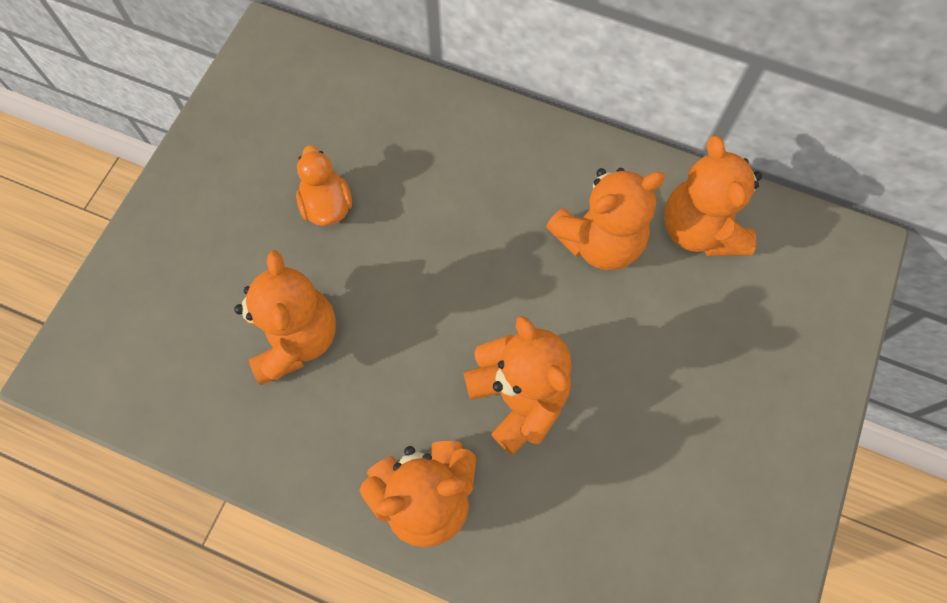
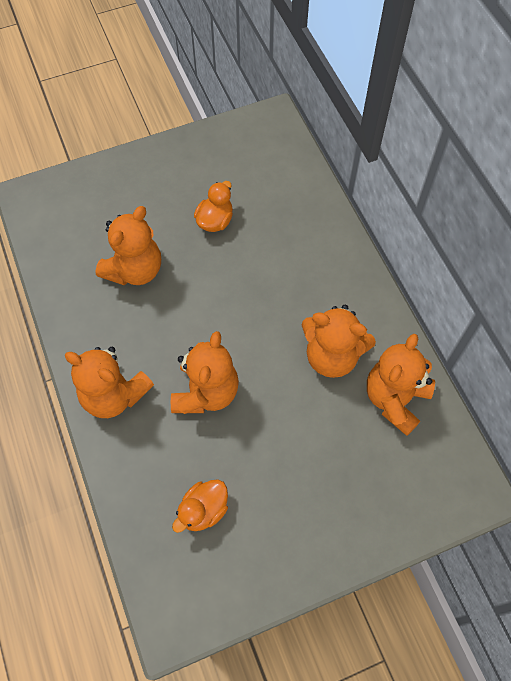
camera: 45 degrees right, 5 degrees down
(649, 521) = (203, 510): none -> orange duck

